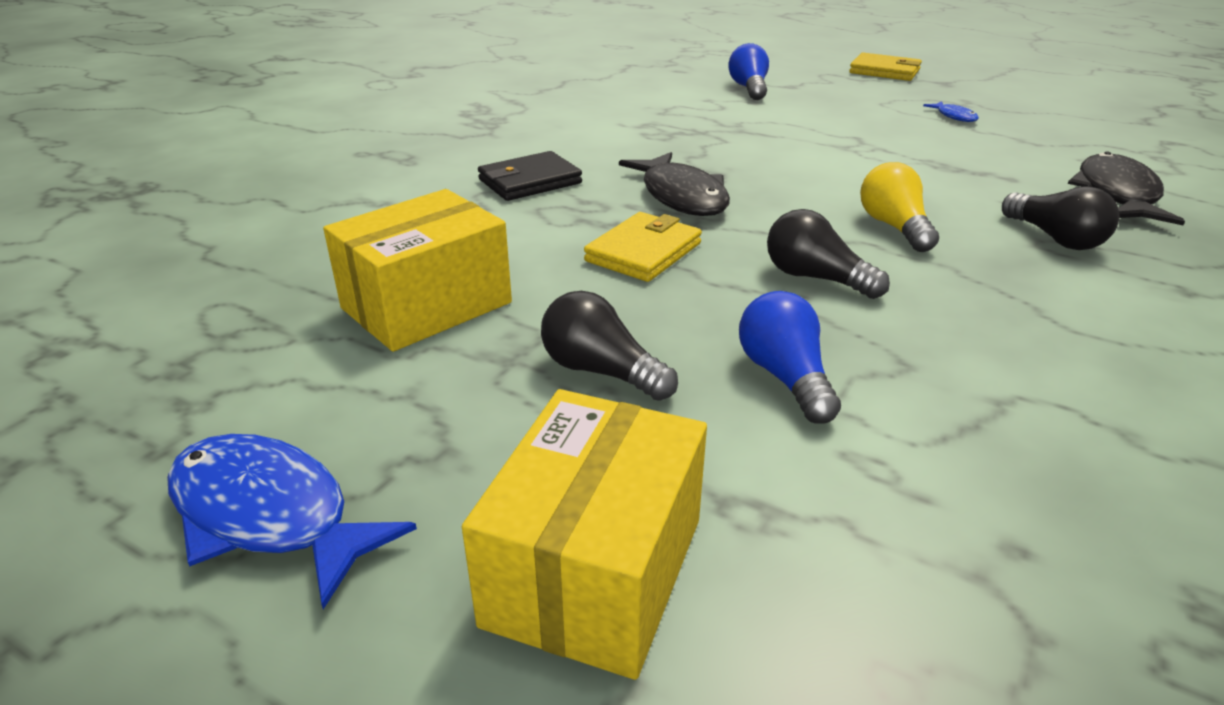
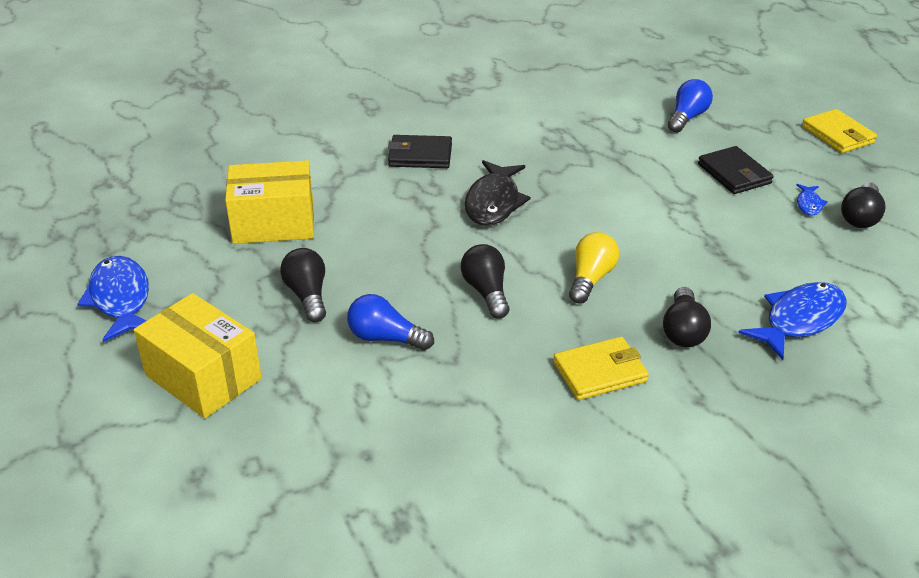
camera: 35 degrees right, 5 degrees up
(595, 571) = (203, 377): yellow box -> yellow box turned 75 degrees clockwise
(643, 252) = (417, 234): yellow wallet -> yellow wallet (600, 372)
(785, 377) = (385, 338): blue light bulb -> blue light bulb turned 90 degrees counterclockwise
(859, 113) = (734, 174): none -> black wallet
(1005, 114) = (860, 217): none -> black light bulb
(1116, 194) = (799, 320): black fish -> blue fish

